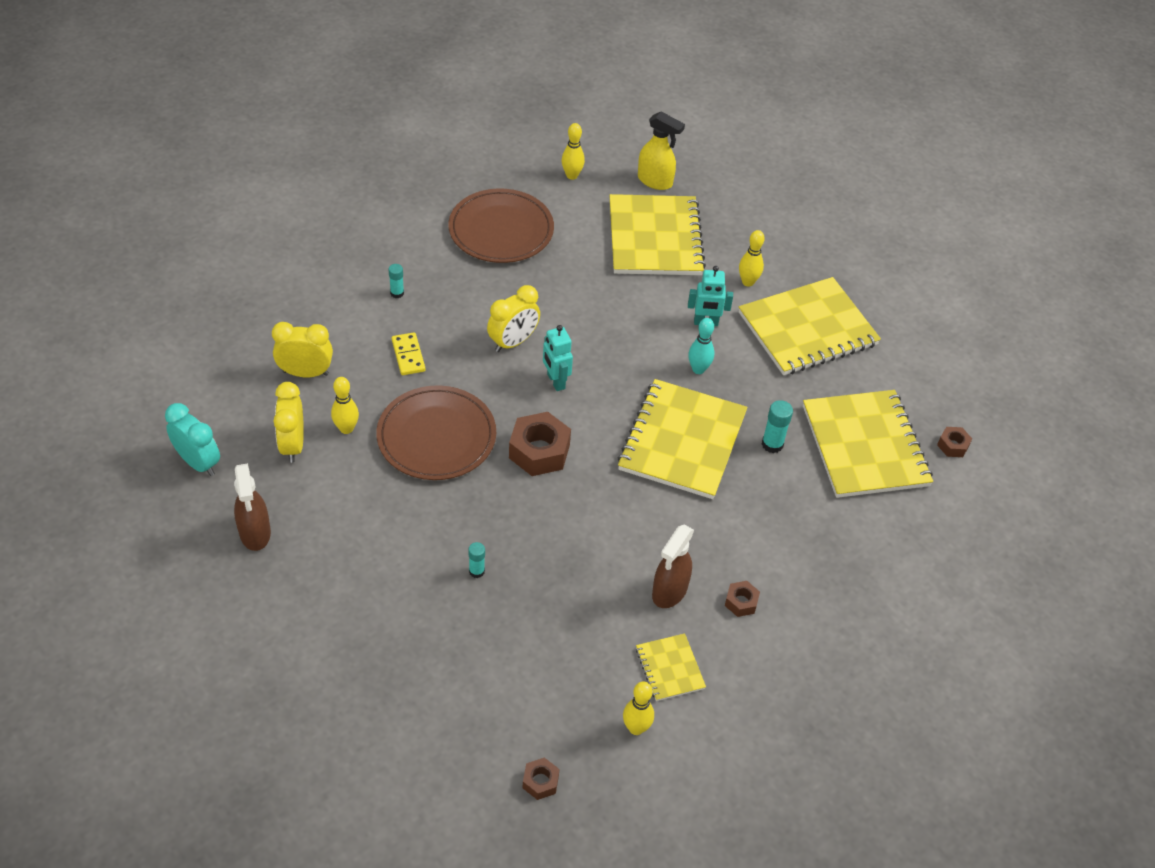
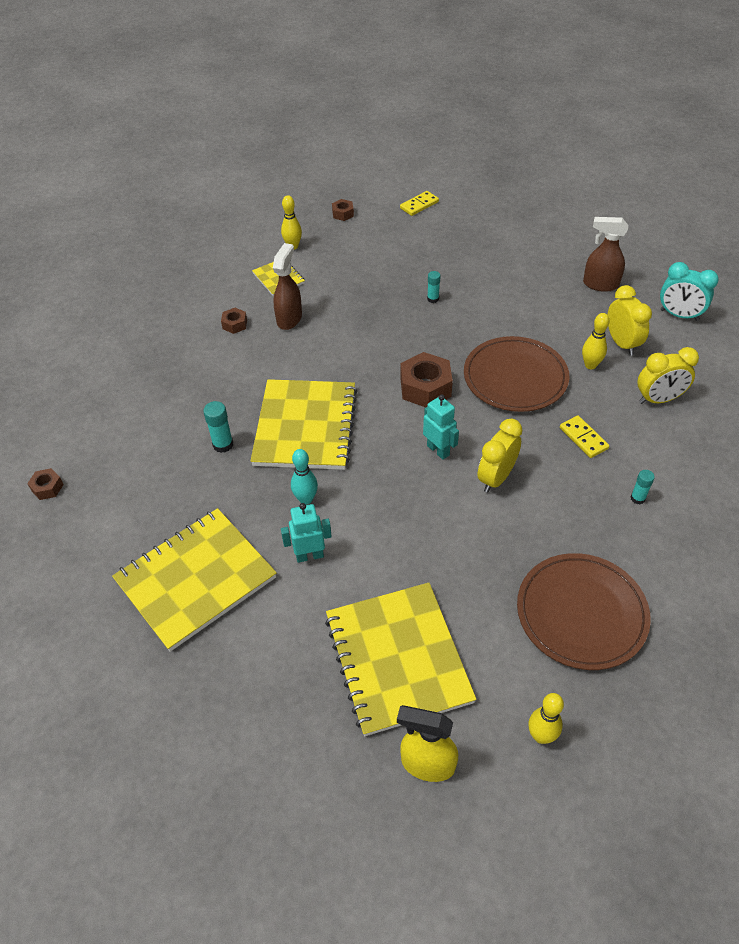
camera: 170 degrees right, 0 degrees up
(255, 533) = (600, 284): brown spray bottle -> brown spray bottle turned 45 degrees counterclockwise
(414, 766) = (419, 205): none -> yellow domino
(748, 282) = (271, 625): yellow bowling pin -> none
(865, 446) = (135, 465): yellow notebook -> none

